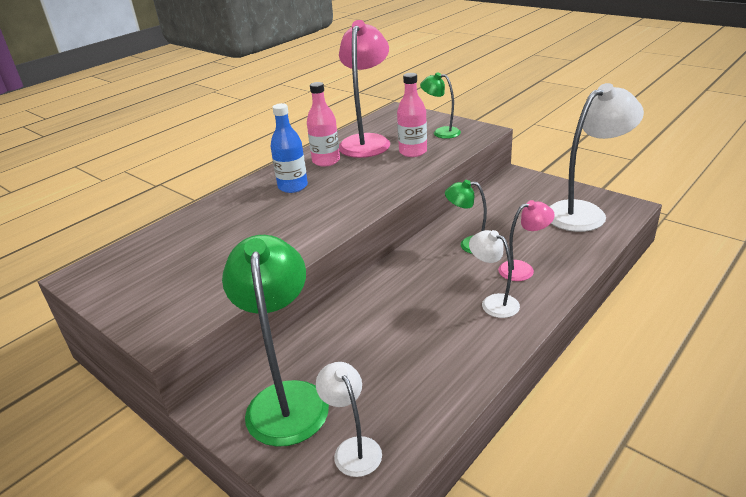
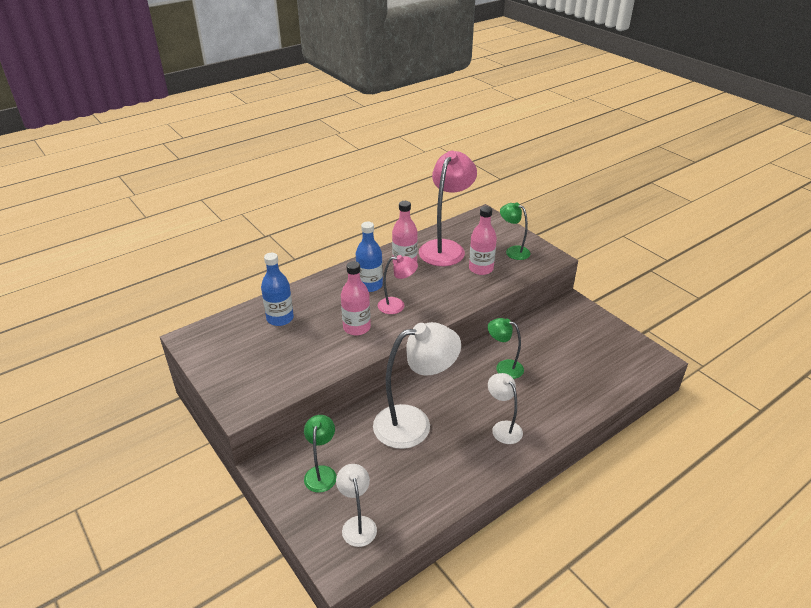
camera: 10 degrees right, 5 degrees up
(192, 235) = (280, 318): none -> blue bottle
(287, 398) = (321, 473): green lamp -> green lamp, size x0.53
(290, 227) = (357, 328): none -> pink bottle
(523, 269) = (539, 402): pink lamp -> pink lamp (397, 305)
(584, 212) = (615, 356): white lamp -> white lamp (414, 423)

